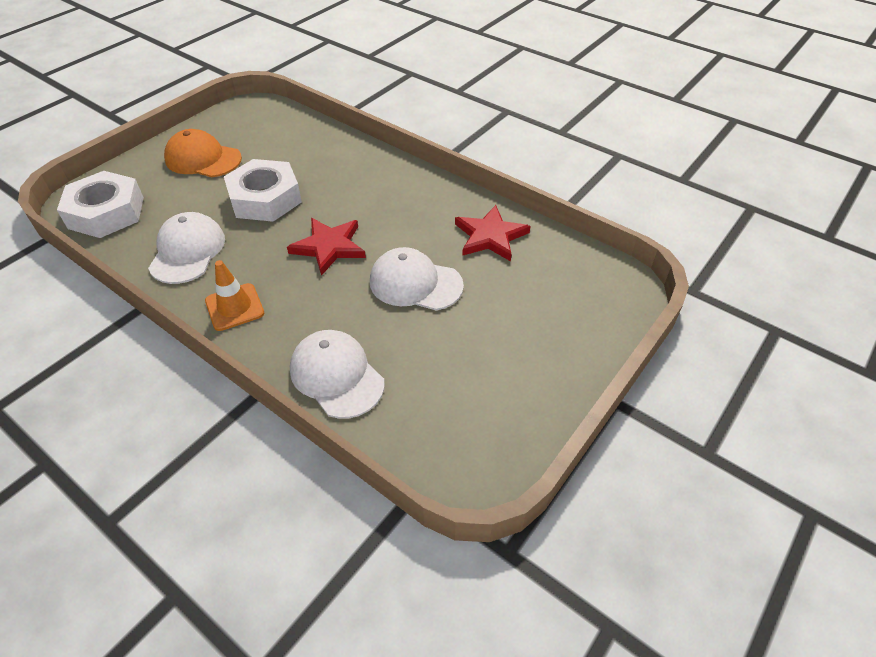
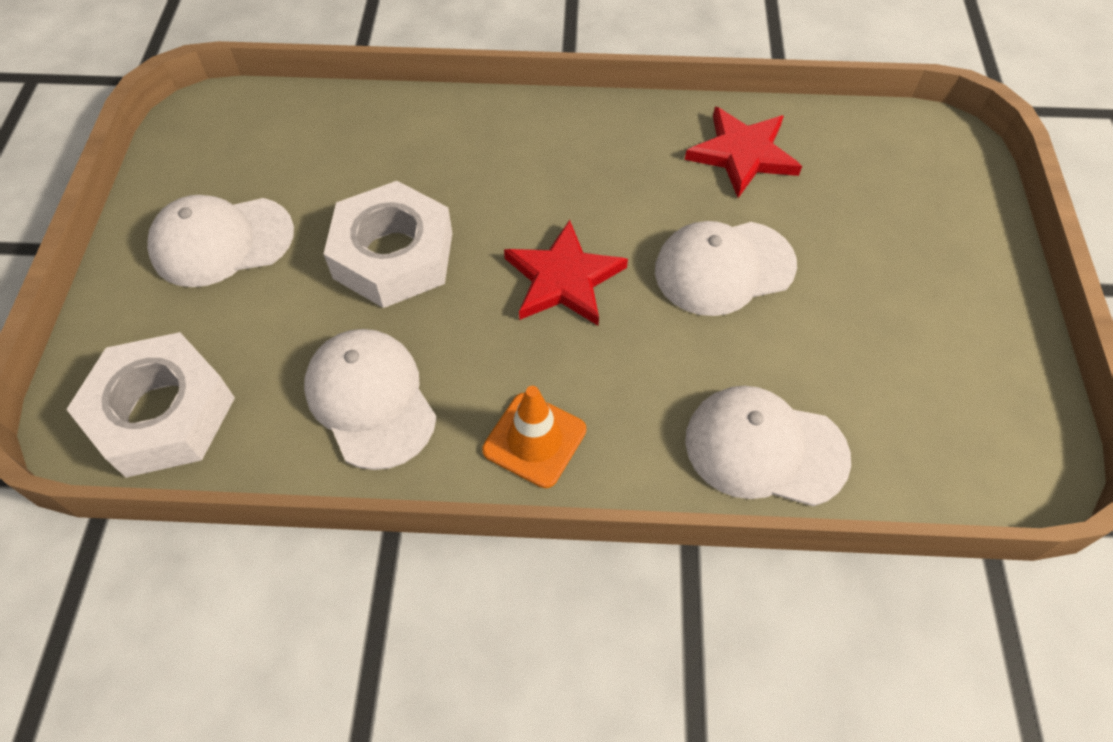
camera: 35 degrees left, 10 degrees up
(203, 159) = (221, 241): orange cap -> white cap

